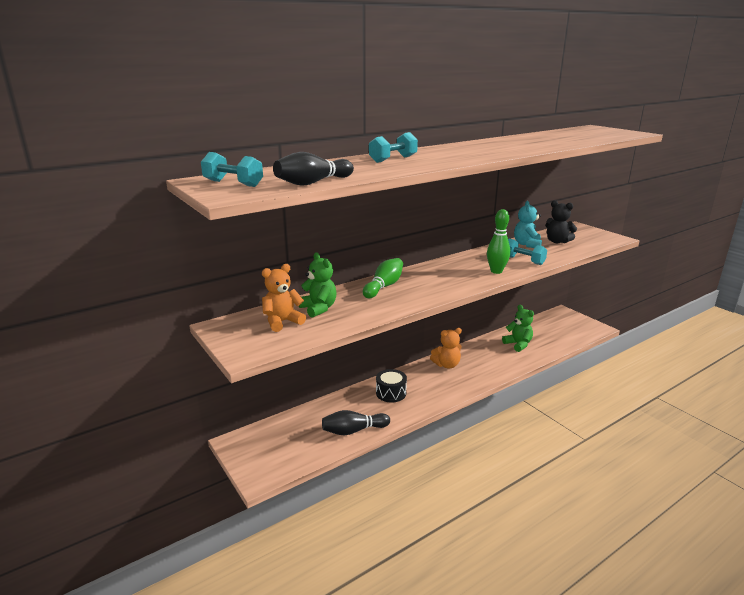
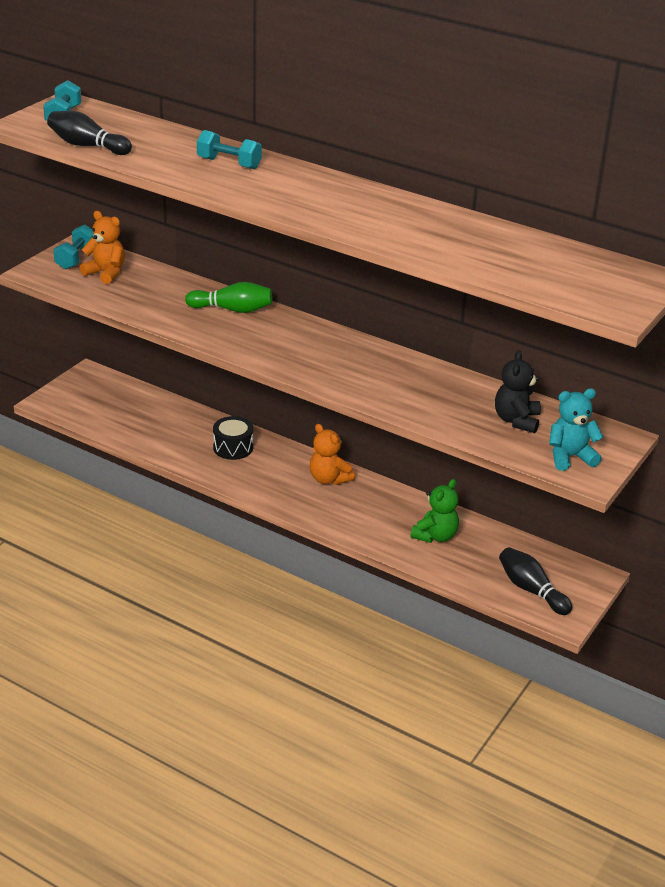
camera: 65 degrees right, 10 degrees up
(318, 308) = (147, 284): green teddy bear -> none
(353, 431) = (145, 438): black bowling pin -> black bowling pin (531, 590)
(496, 271) = (339, 378): green bowling pin -> none
(523, 260) = (400, 396): turquoise dumbbell -> turquoise dumbbell (76, 258)
(527, 244) = (476, 394): turquoise teddy bear -> turquoise teddy bear (570, 457)

